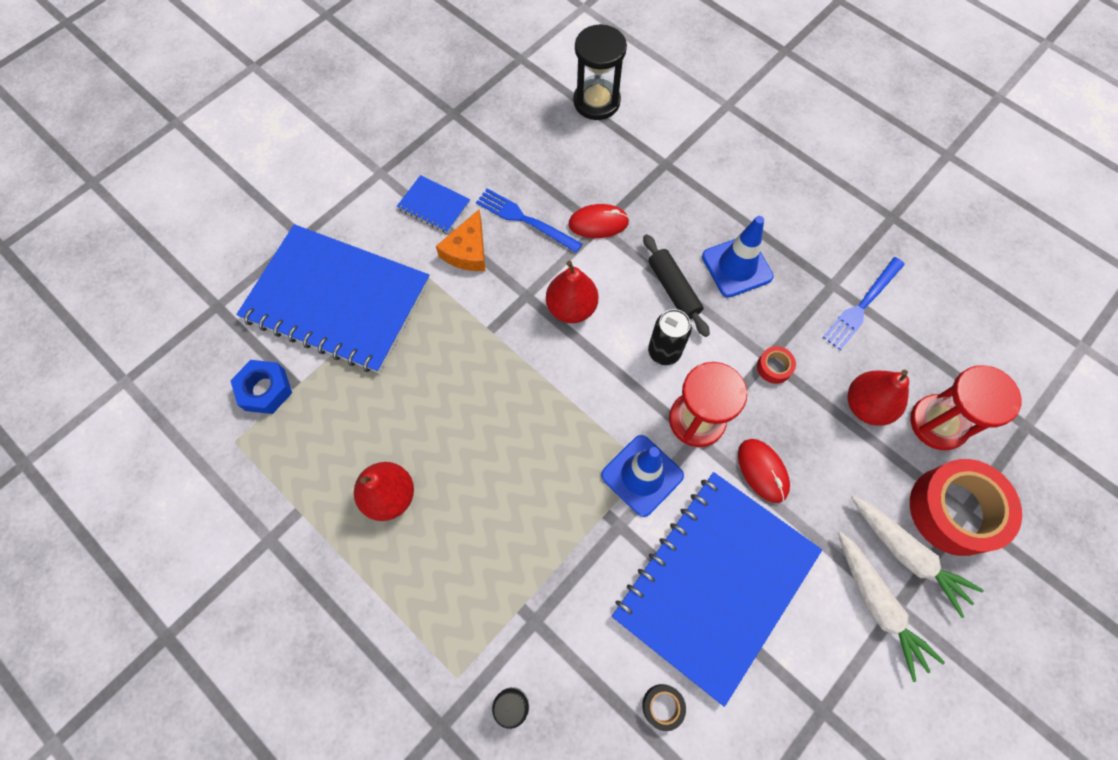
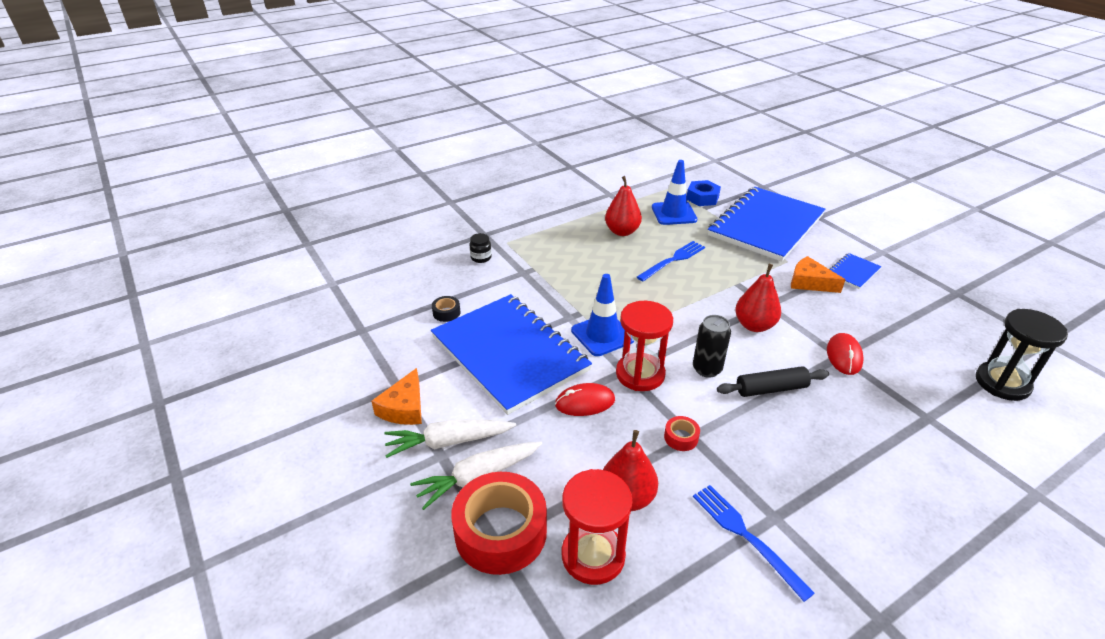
camera: 105 degrees right, 30 degrees down
(525, 219) = (843, 315): blue fork -> blue fork (673, 260)
(737, 266) = (797, 440): blue traffic cone -> blue traffic cone (674, 213)
(852, 683) = (404, 407): none -> orange cheese

